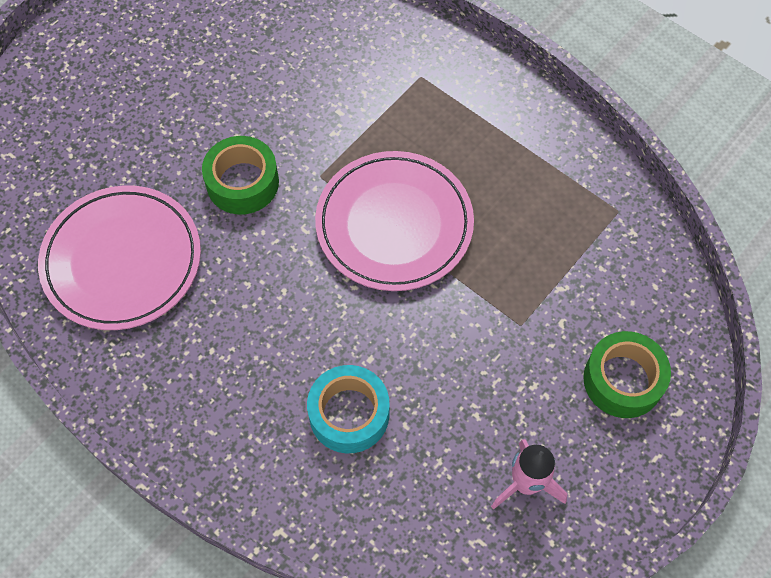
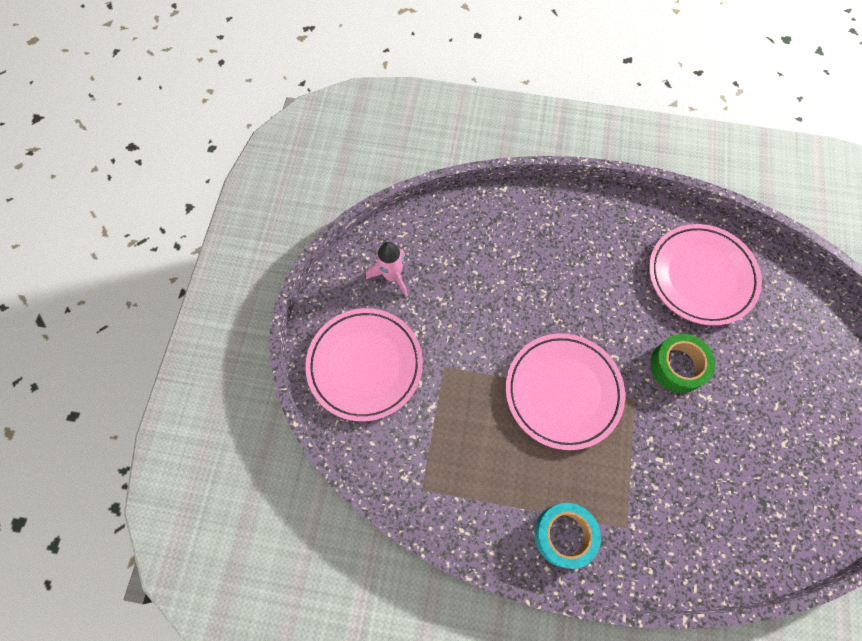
camera: 150 degrees right, 5 degrees up
(349, 414) = (509, 261): turquoise tape -> turquoise tape (564, 535)
(623, 380) = (365, 365): green tape -> pink plate

